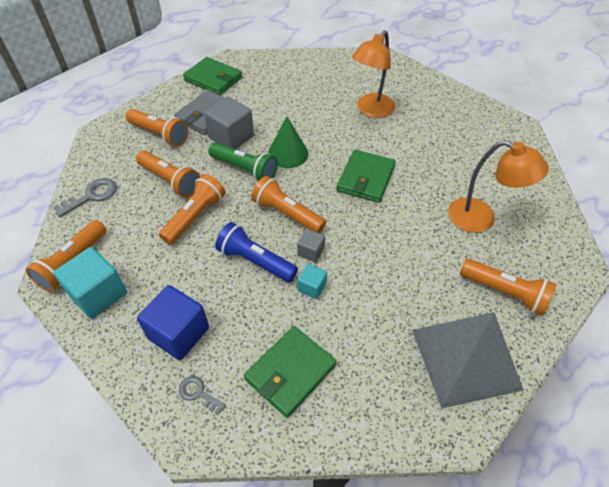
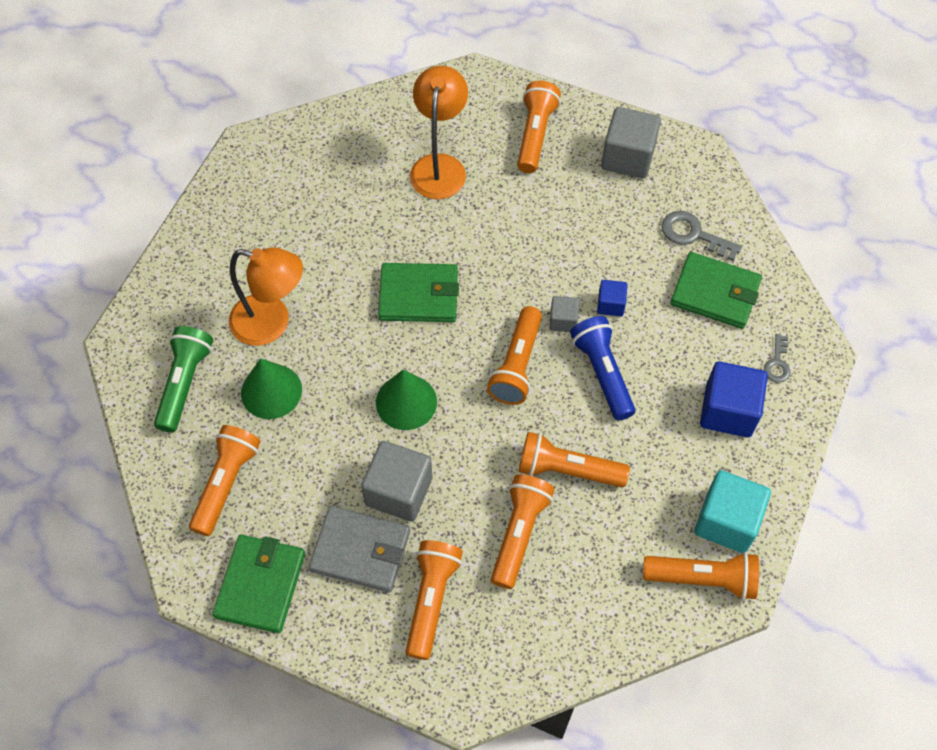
camera: 110 degrees left, 10 degrees up
(92, 196) = (591, 625): grey key -> grey key (693, 234)
(245, 170) = (459, 445): green flashlight -> green flashlight (185, 383)
(255, 261) = (602, 373): blue flashlight -> blue flashlight turned 150 degrees clockwise
(276, 77) = (226, 483): none -> orange flashlight
(312, 287) = (610, 304): turquoise cube -> blue cube
(324, 102) = (271, 391): none -> green cone
(465, 359) = (627, 157): grey pyramid -> grey cube

